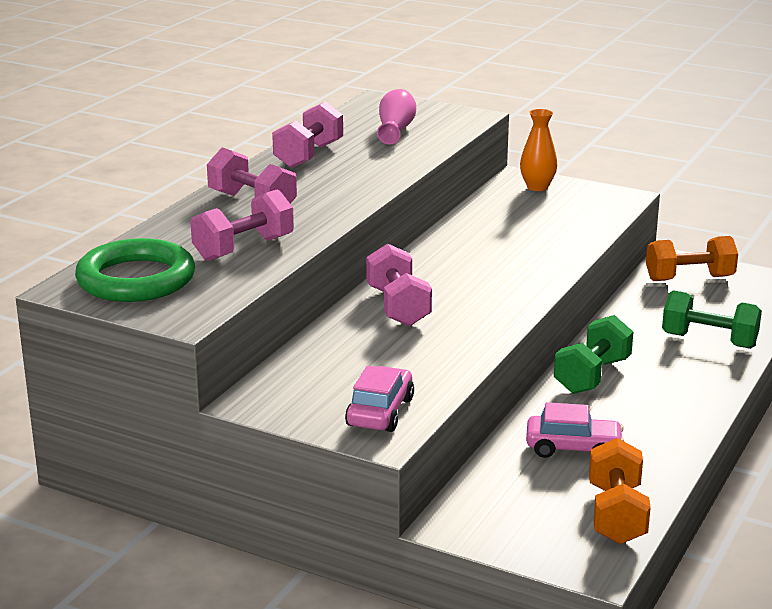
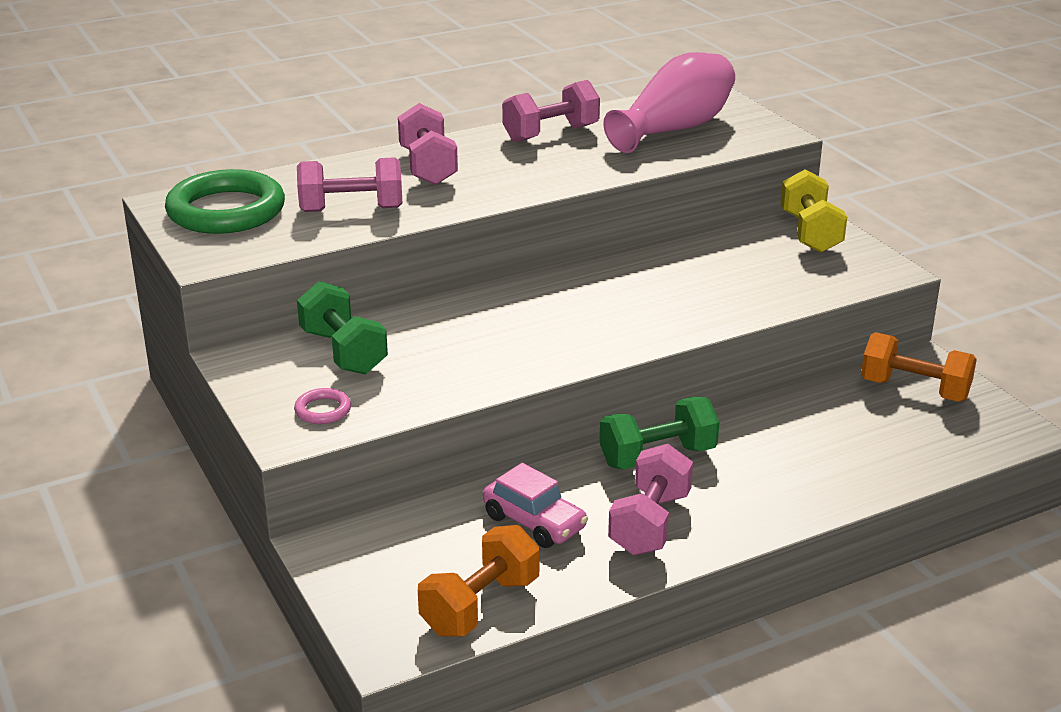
camera: 35 degrees right, 5 degrees up
(380, 412) = (323, 410): pink car -> pink ring
(395, 130) = (674, 129): pink vase -> pink vase, size x1.70
(398, 307) = (488, 314): pink dumbbell -> pink dumbbell (650, 523)
(537, 187) = (810, 233): orange vase -> yellow dumbbell
(709, 341) = (836, 466): green dumbbell -> green dumbbell (343, 352)

